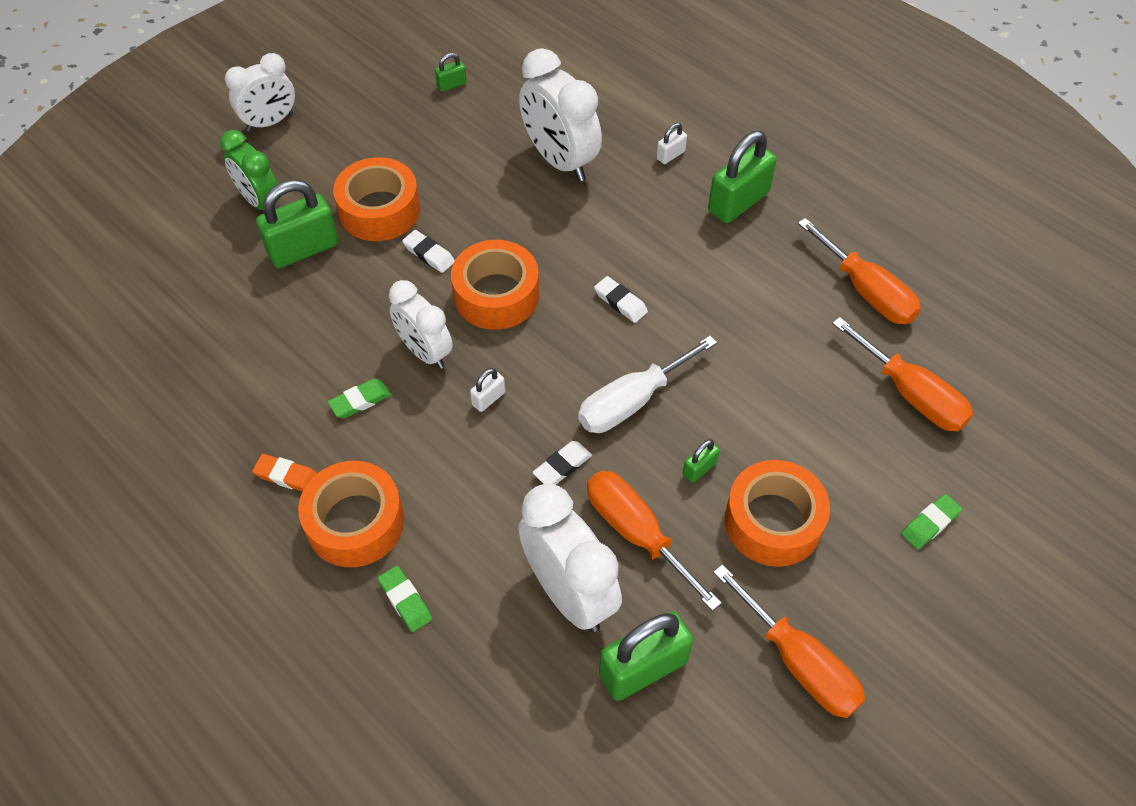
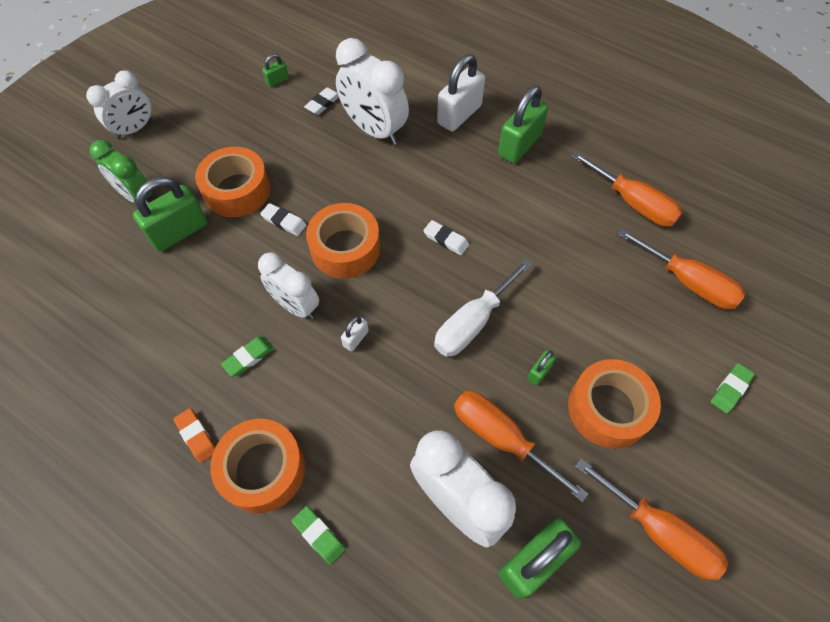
camera: 10 degrees left, 5 degrees up
(287, 476) = (196, 436): orange eraser -> orange eraser turned 45 degrees clockwise
(562, 466) = (428, 388): white eraser -> white eraser (323, 103)
(670, 155) = (459, 115): white padlock -> white padlock, size x2.14

